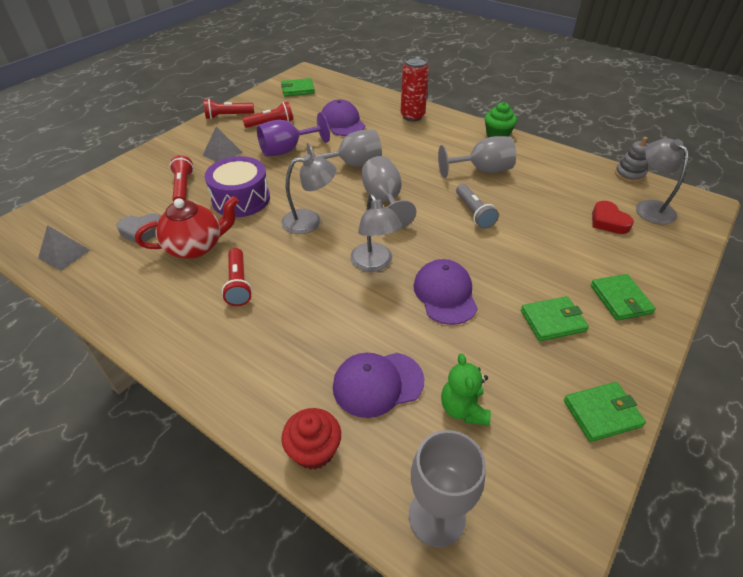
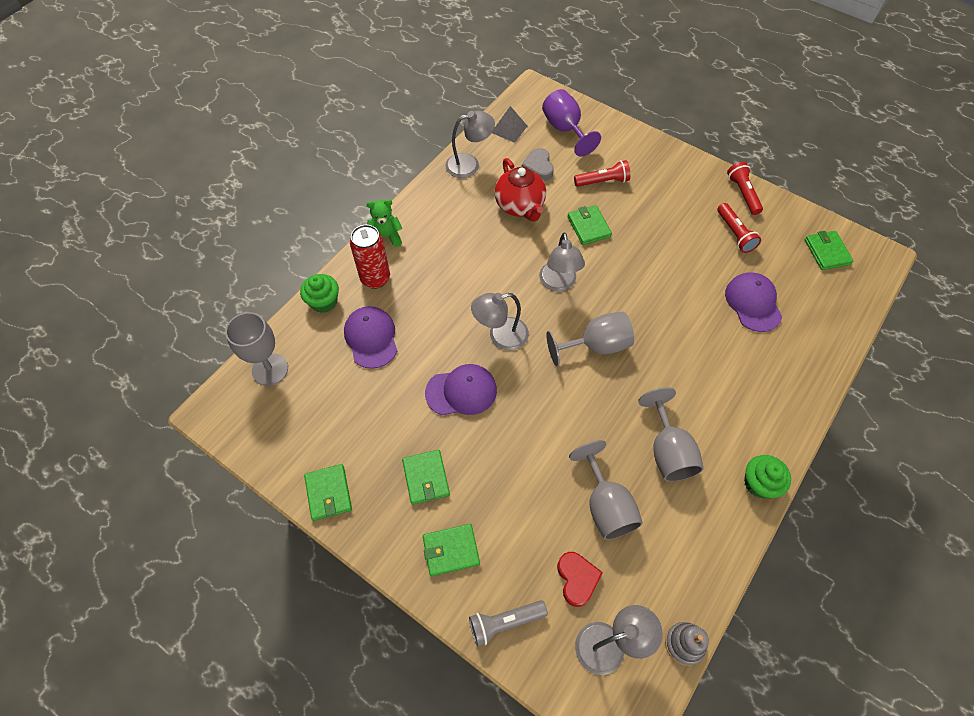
camera: 90 degrees right, 15 degrees up
(108, 290) = (469, 164): none -> grey lamp
(222, 153) = (665, 200): grey pyramid -> none
(238, 284) = (475, 241): red flashlight -> none
(241, 199) = (588, 227): purple drum -> green wallet
(287, 150) = (681, 254): purple goblet -> purple goblet (565, 129)
(314, 450) = (323, 302): red cupcake -> green cupcake
(342, 122) = (753, 303): purple cap -> purple cap turned 75 degrees counterclockwise
(353, 165) = (660, 316): grey goblet -> grey goblet (605, 505)
(412, 116) = (787, 381): red can -> red can (375, 278)
(463, 409) = (344, 393): green teddy bear -> green teddy bear (385, 237)
(474, 213) = (583, 431): grey flashlight -> grey flashlight (505, 622)
(608, 221) = (577, 579): red heart -> red heart turned 105 degrees clockwise

